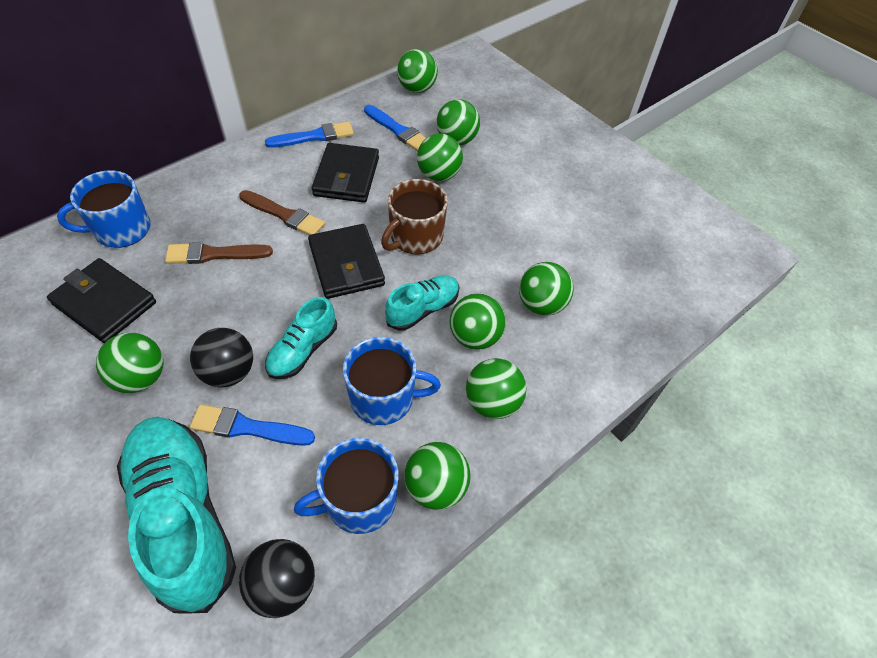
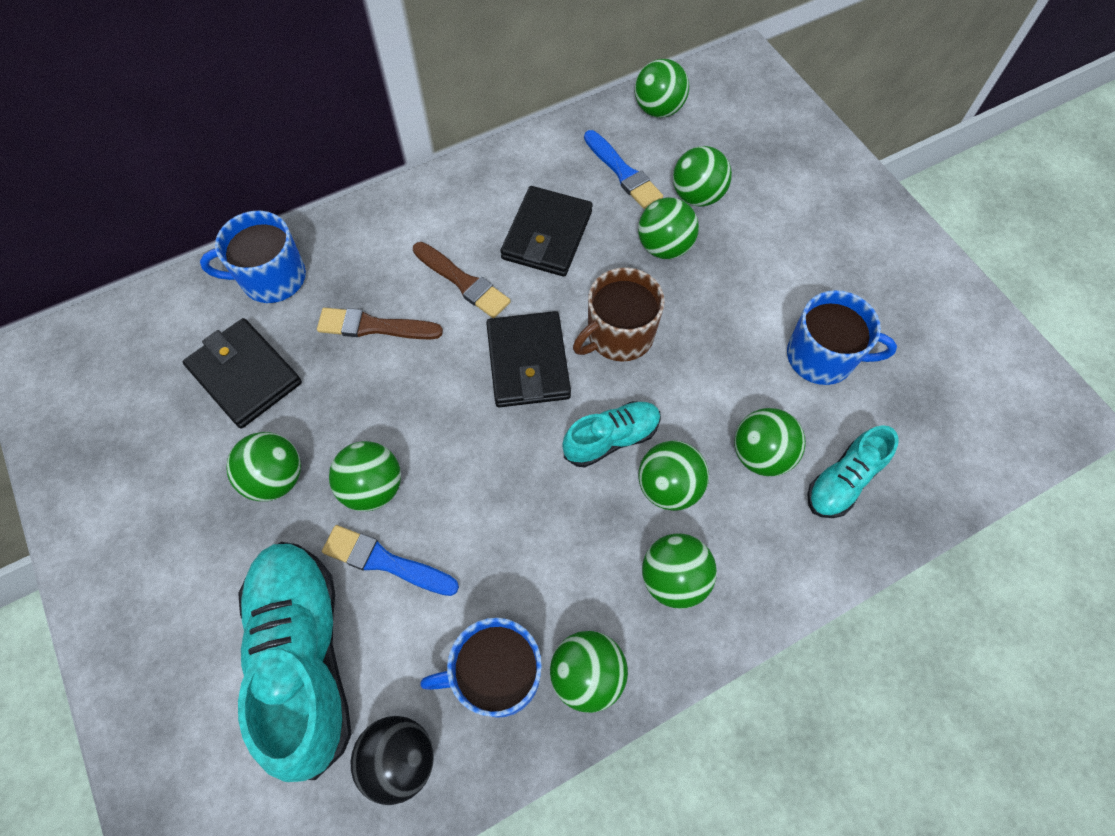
camera: 15 degrees right, 10 degrees up
(229, 372) = (373, 487): black ball -> green ball
(303, 350) = (460, 472): turquoise shoe -> turquoise shoe (843, 481)
(314, 136) = (515, 170): blue brush -> none
(384, 398) = (545, 550): blue mug -> blue mug (822, 357)

